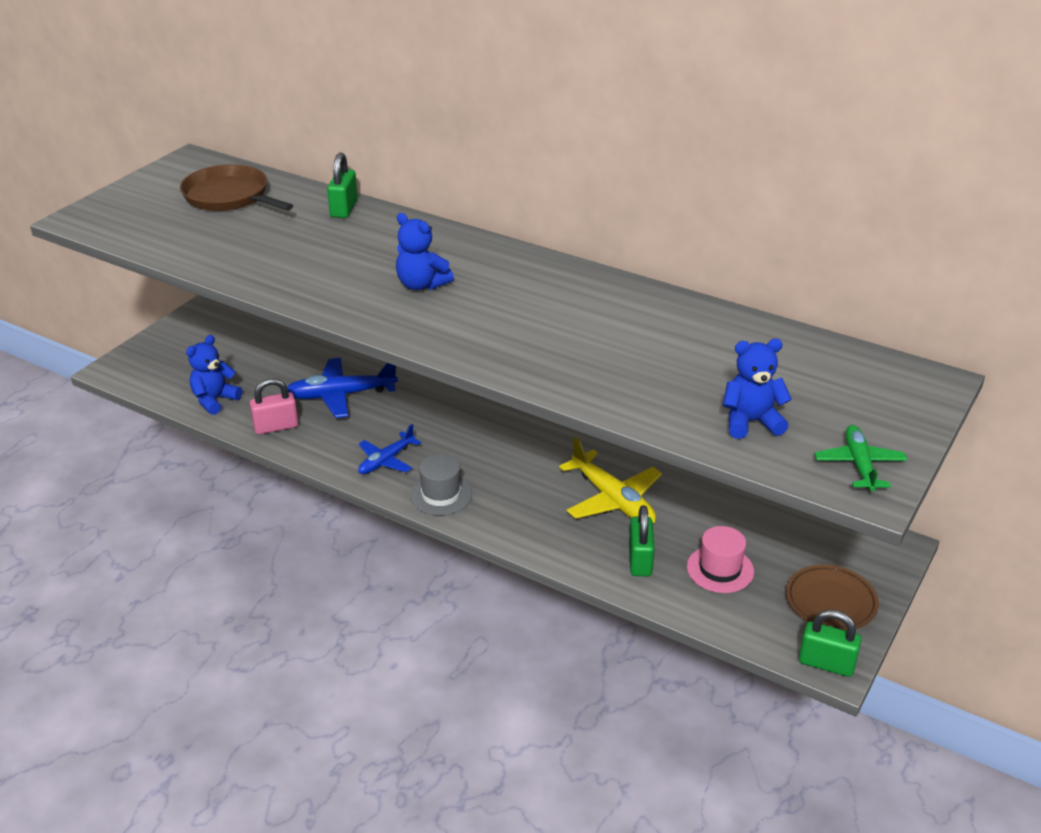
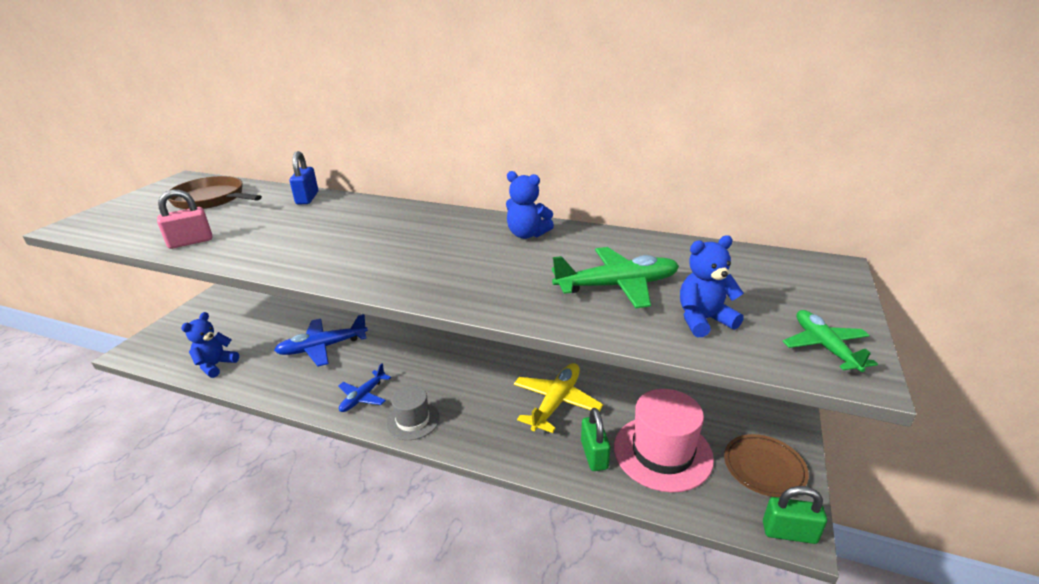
camera: 10 degrees left, 5 degrees down
(276, 427) = (268, 380): pink padlock -> pink padlock (190, 242)
(344, 209) = (307, 198): green padlock -> blue padlock
(421, 285) = (375, 243): blue teddy bear -> blue teddy bear (527, 234)
(612, 499) = (556, 403): yellow plane -> yellow plane turned 105 degrees counterclockwise
(676, 372) = (616, 286): none -> green plane
(720, 569) = (662, 452): pink hat -> pink hat, size x1.69

